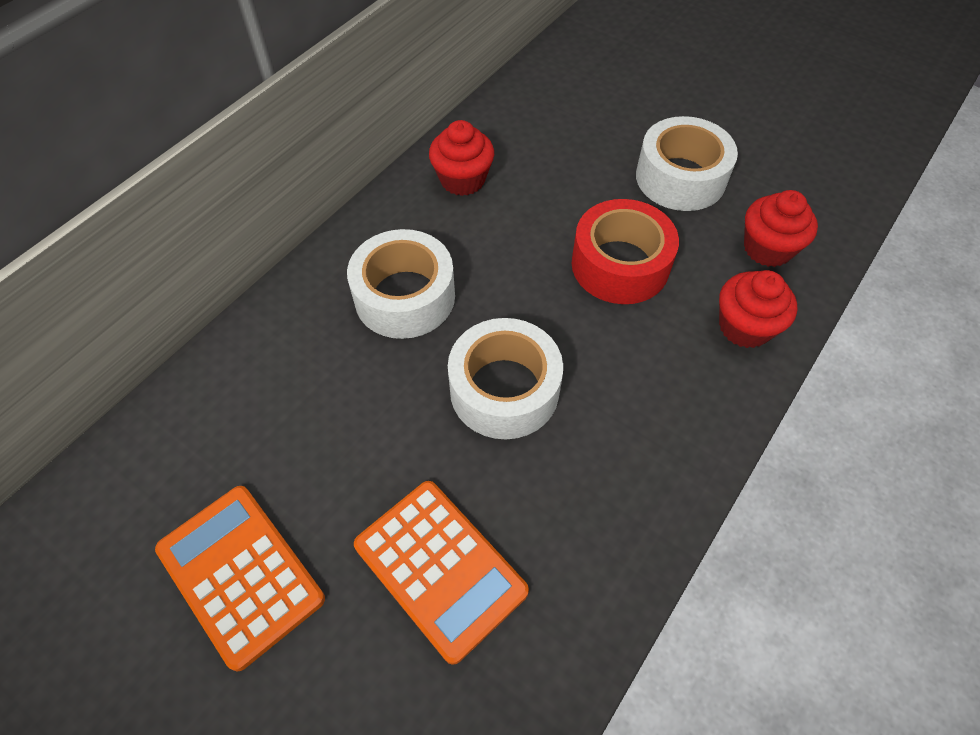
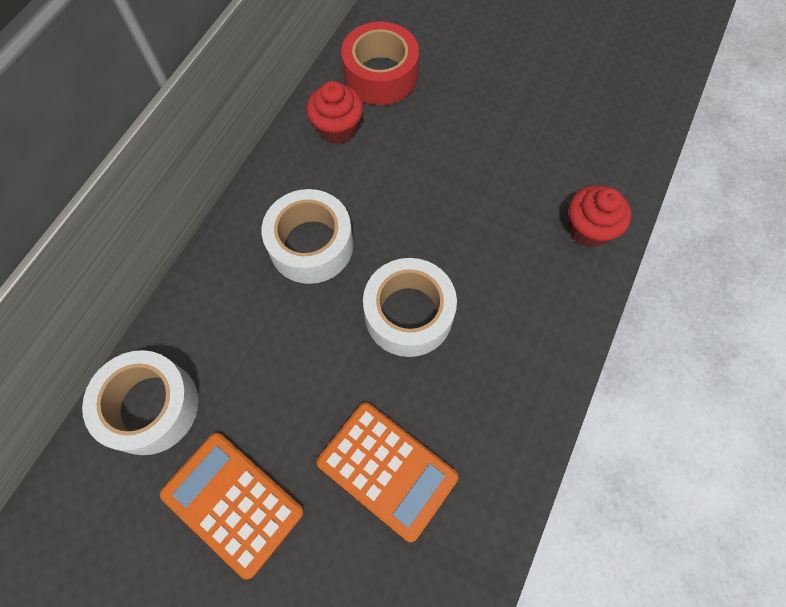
camera: 10 degrees left, 10 degrees up
(620, 265) = (482, 188): red tape -> red tape (380, 75)
(680, 178) = (519, 100): white tape -> white tape (151, 407)
(767, 248) = (597, 156): red cupcake -> none

